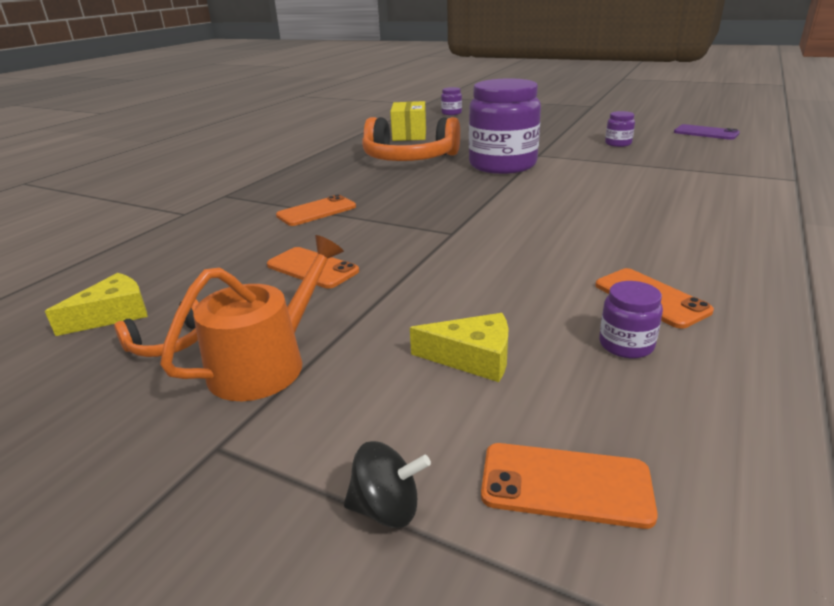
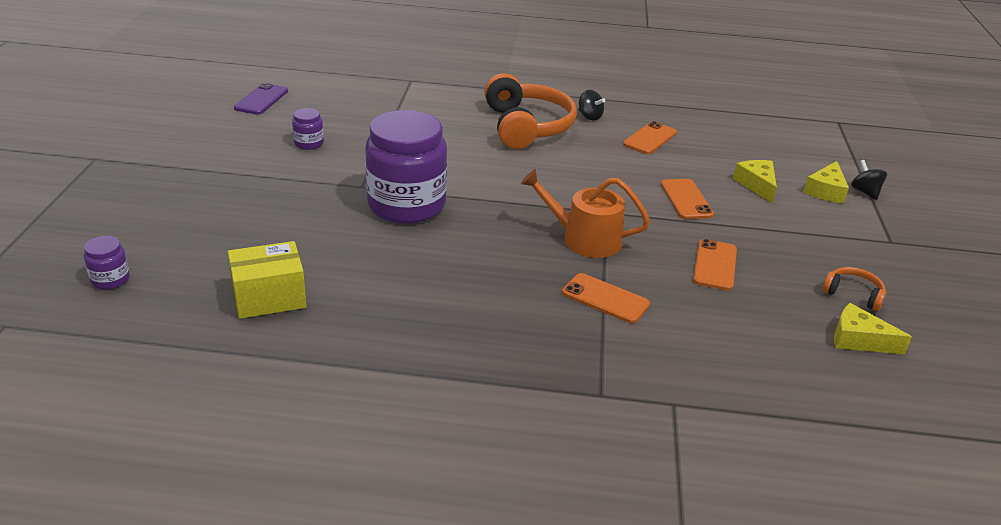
camera: 115 degrees left, 5 degrees up
(266, 363) = (828, 248): orange watering can -> orange watering can (584, 239)
(409, 159) = (398, 274): orange headphones -> orange headphones (526, 126)
(419, 440) = (826, 191): none -> yellow cheese
(565, 485) = (812, 158): orange phone -> orange phone (686, 199)
(626, 344) = (704, 146): purple jar -> none
(725, 265) = (589, 116): none -> black spinning top

